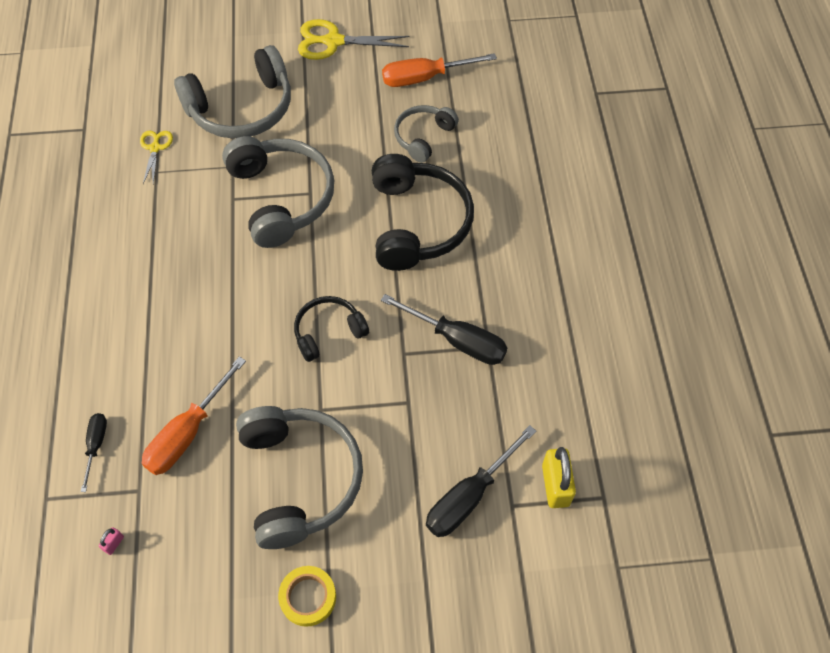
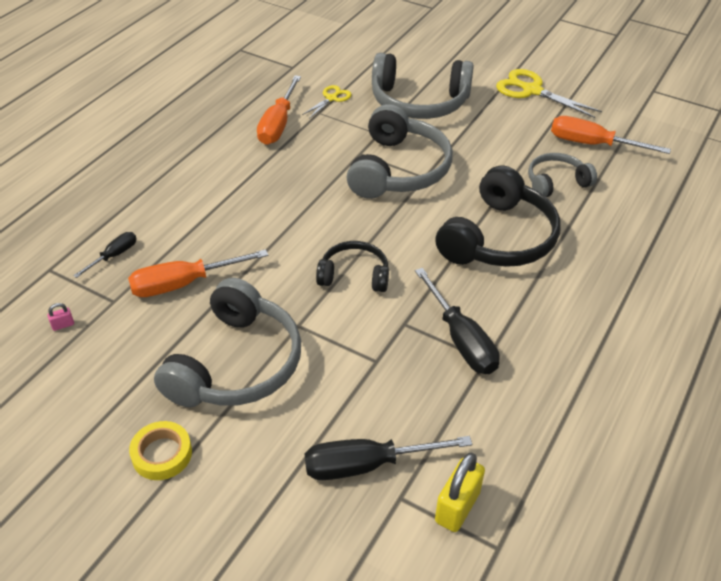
camera: 35 degrees right, 15 degrees down
(128, 208) = (278, 124): none -> orange screwdriver

